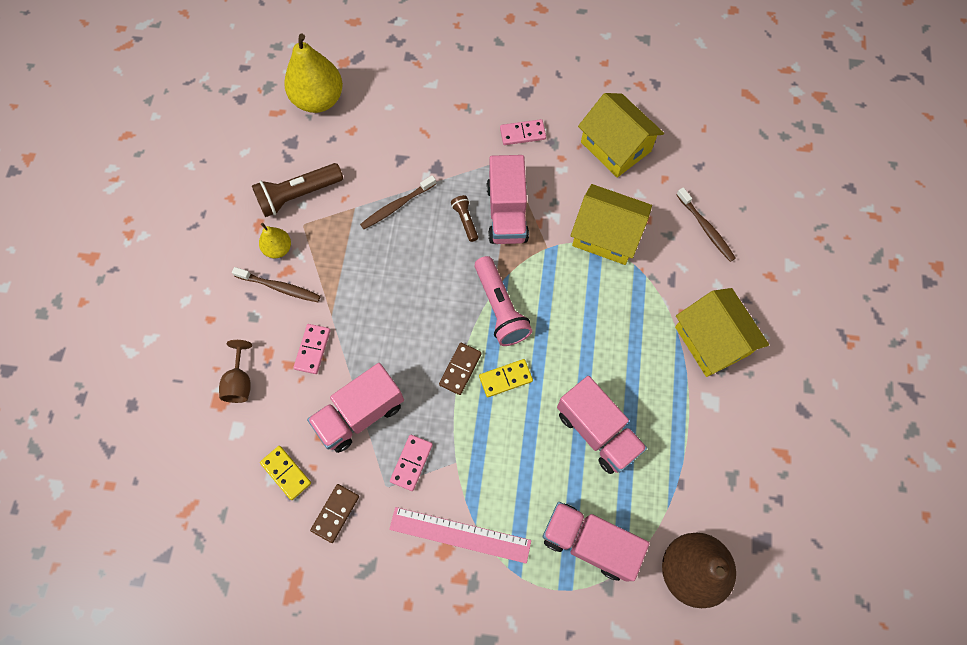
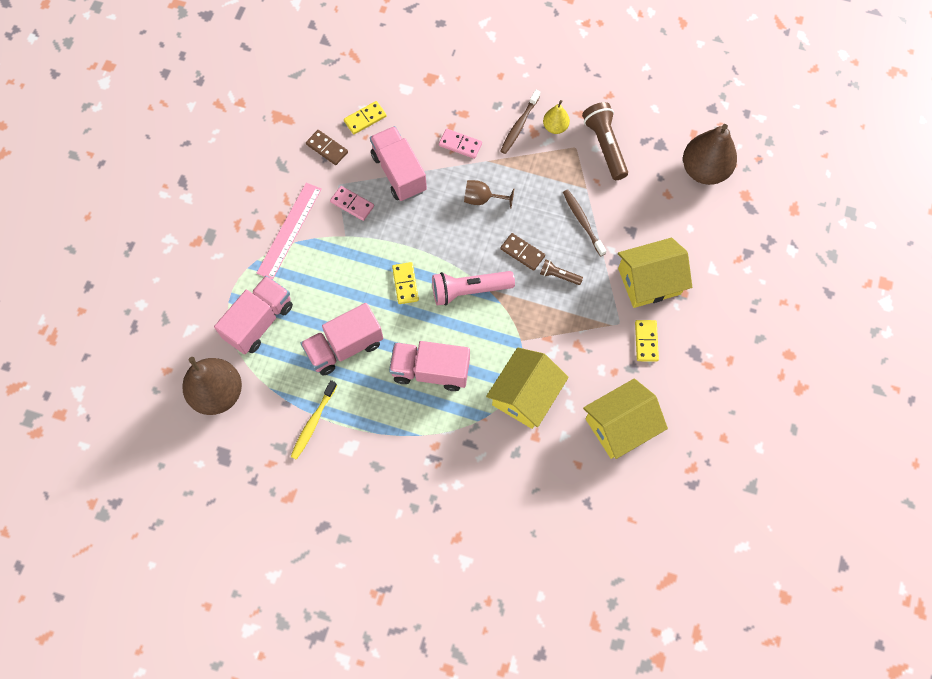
camera: 100 degrees right, 0 degrees up
(240, 382) = (443, 93): brown goblet -> brown goblet (482, 199)
(318, 100) = (704, 170): yellow pear -> brown pear
(460, 369) = (421, 250): brown domino -> brown domino (522, 252)
(465, 221) = (559, 276): brown flashlight -> brown flashlight turned 150 degrees counterclockwise
(507, 213) = (561, 312): pink truck -> pink truck (430, 371)
(522, 133) = (646, 341): pink domino -> yellow domino
(694, 447) = (313, 422): none -> yellow toothbrush
(706, 228) = (517, 490): brown toothbrush -> none
(712, 340) = (404, 464): yellow house -> yellow house (649, 281)

